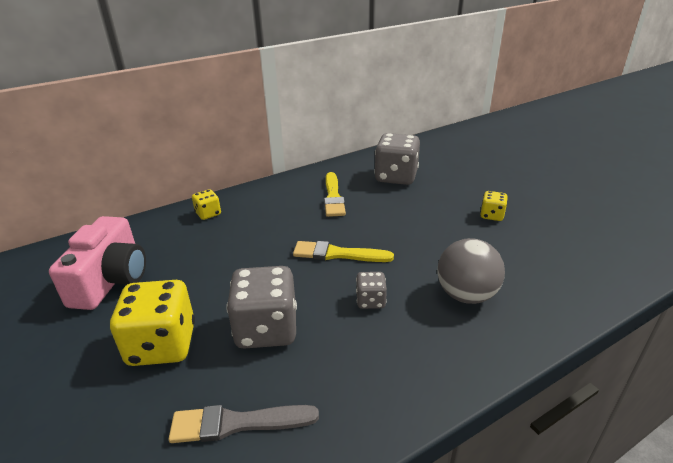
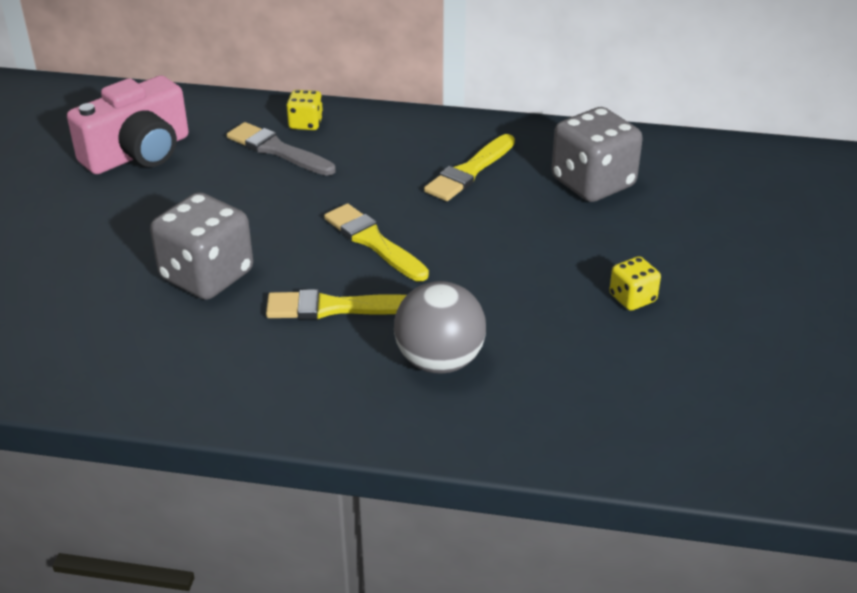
camera: 40 degrees right, 5 degrees up
(162, 345) = (112, 238): yellow dice -> none
(237, 423) = (92, 335): grey brush -> grey brush (277, 150)
(370, 301) = (334, 307): grey dice -> yellow brush

